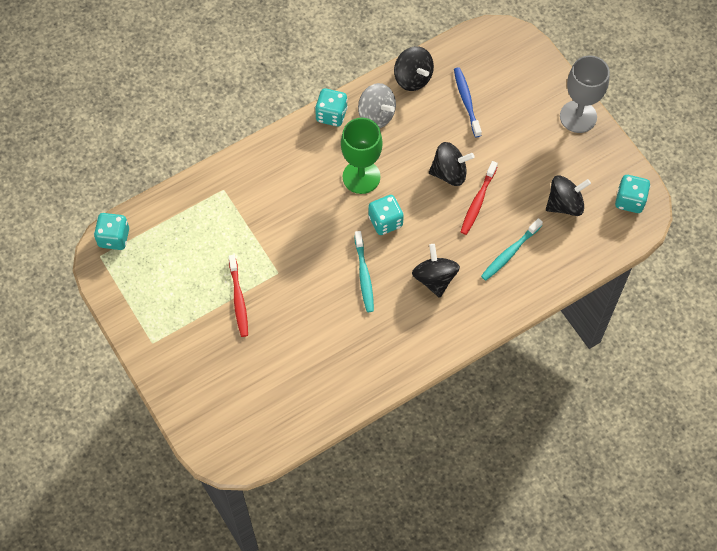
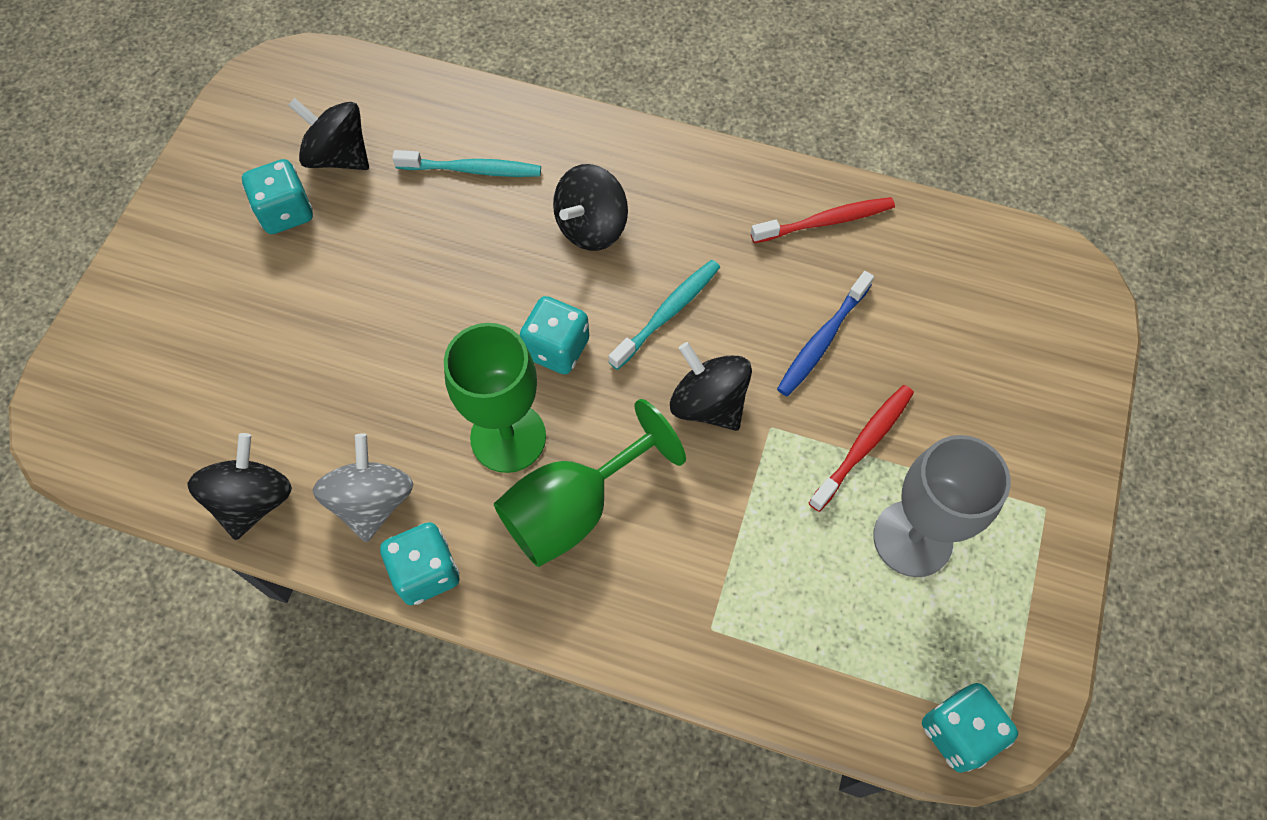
camera: 130 degrees left, 0 degrees up
(310, 178) = (574, 508): none -> green goblet
(449, 173) = (400, 324): black spinning top -> black spinning top (708, 403)
(466, 101) = (245, 390): blue toothbrush -> blue toothbrush (822, 340)
(478, 202) = (421, 257): red toothbrush -> red toothbrush (825, 221)
(578, 116) = (166, 229): grey goblet -> grey goblet (912, 538)
(630, 200) = (272, 92): turquoise dice -> turquoise dice (286, 212)

